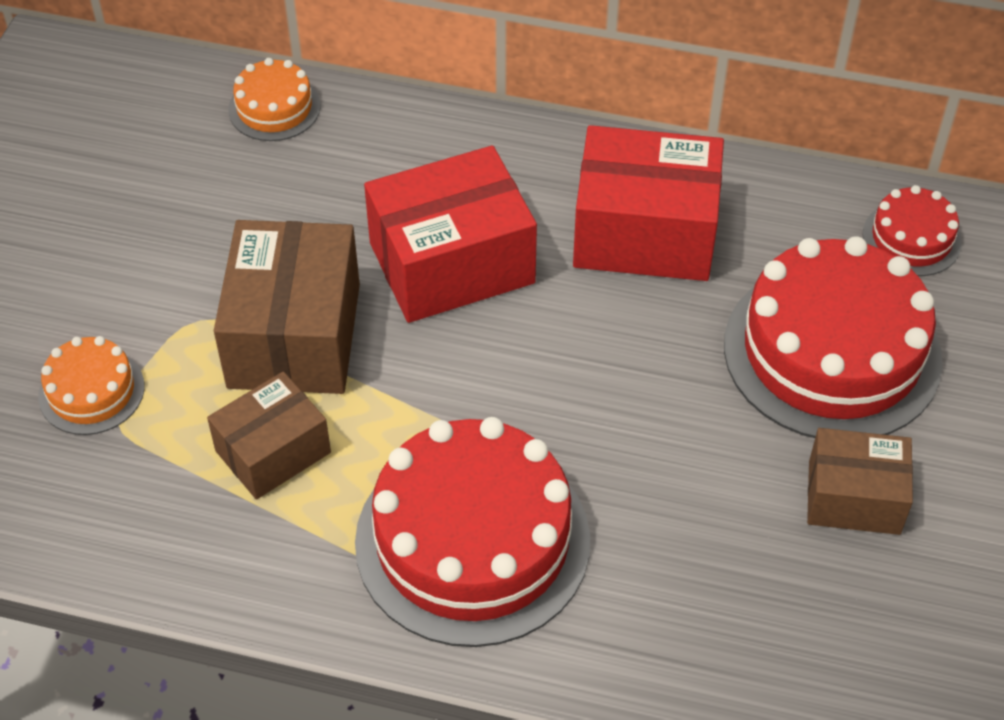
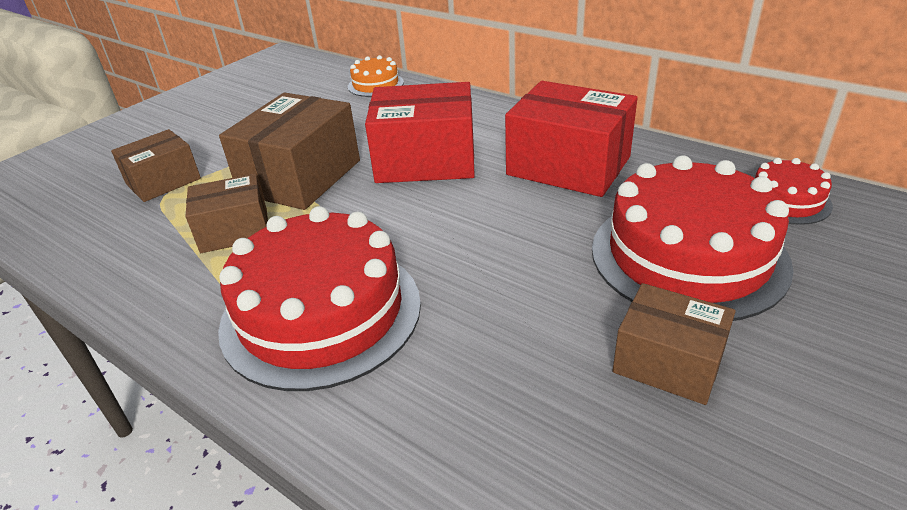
camera: 25 degrees right, 15 degrees down
(91, 391) = (163, 181): orange cake -> brown box

